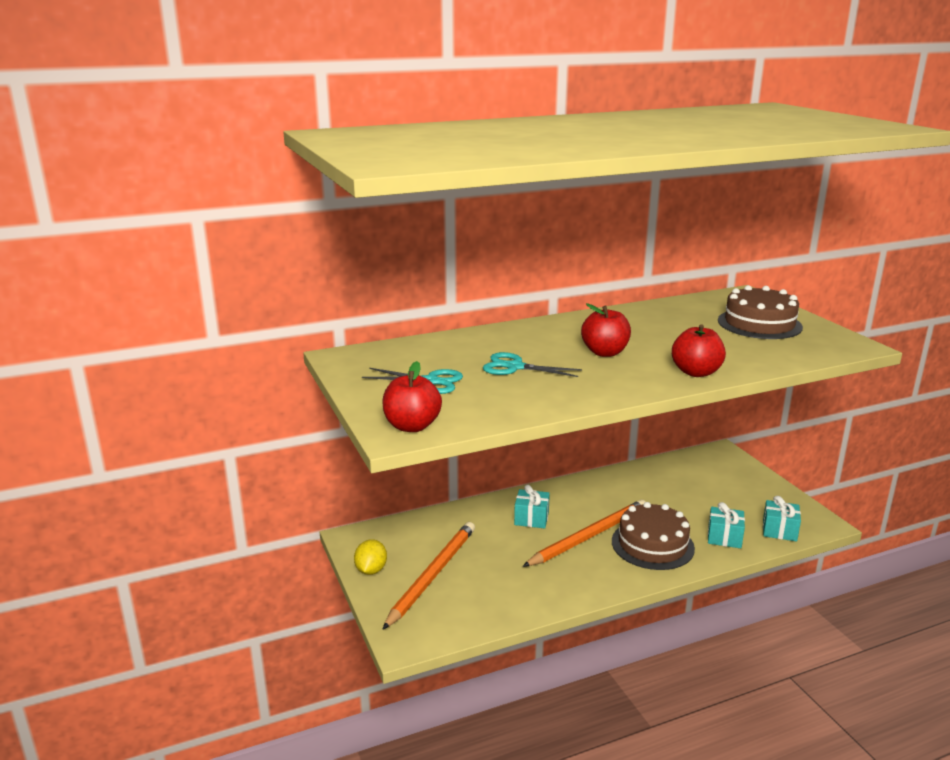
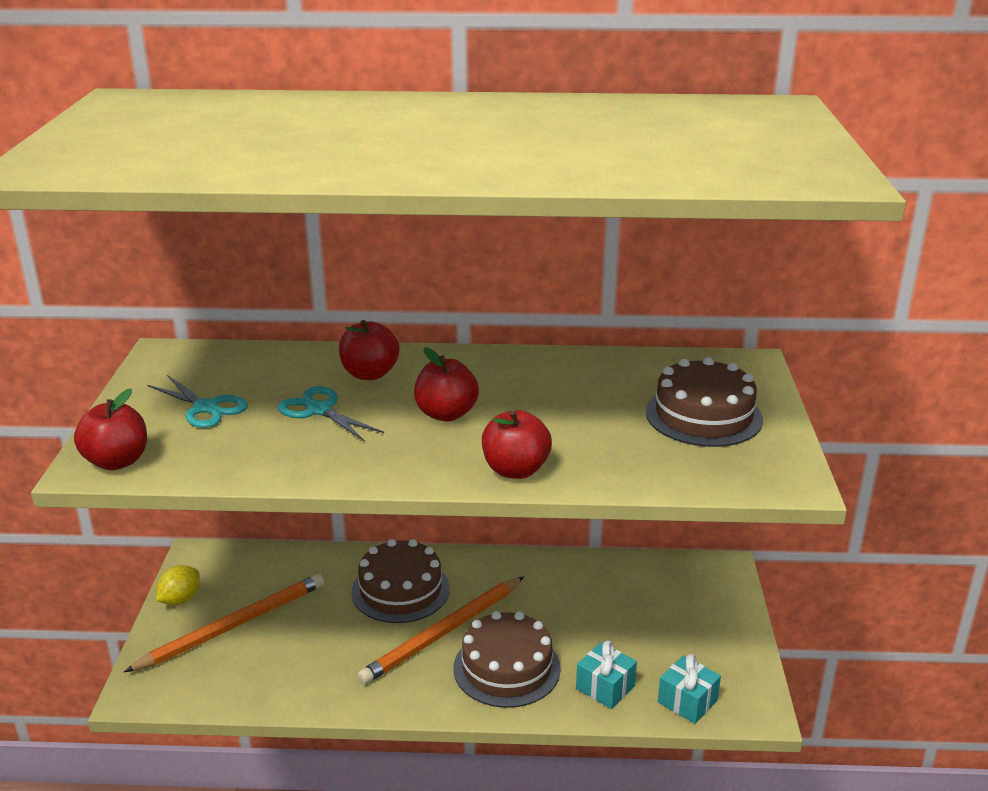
camera: 25 degrees right, 5 degrees up
(517, 341) = (370, 374): none -> red apple
(531, 518) = (400, 590): turquoise gift -> brown cake
(589, 536) = (443, 633): orange pencil -> orange pencil turned 150 degrees clockwise

